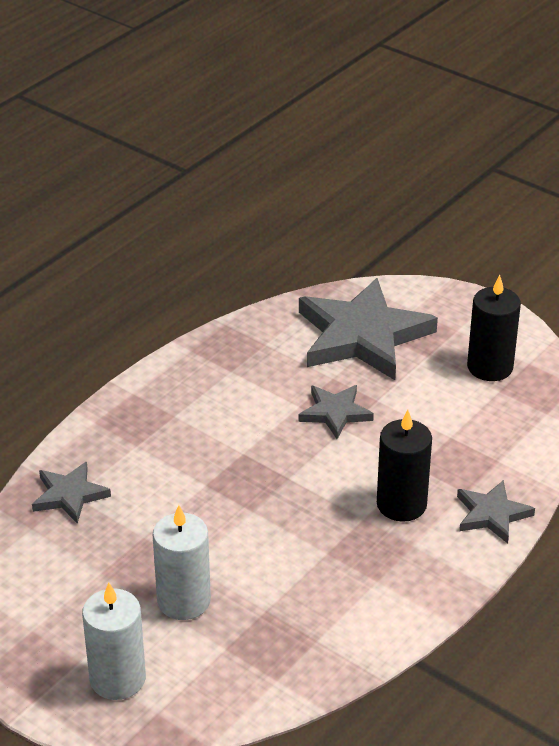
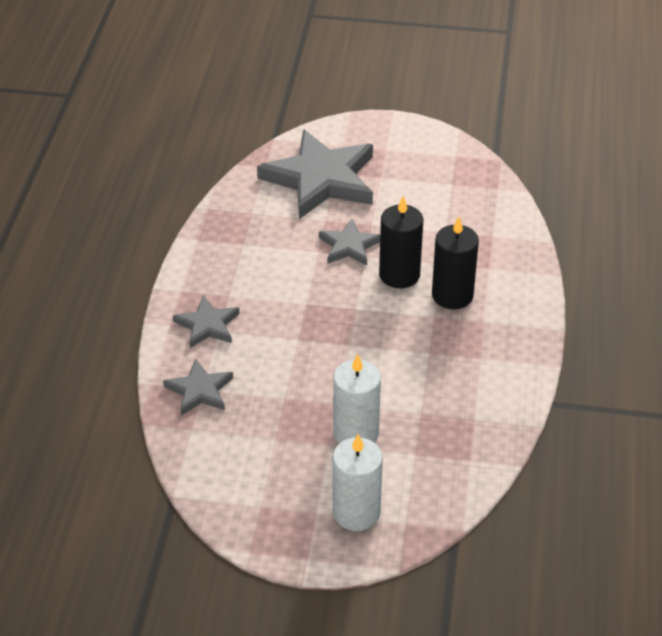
camera: 30 degrees left, 5 degrees up
(490, 367) = (432, 169): black candle -> black candle (399, 275)
(492, 514) = (519, 277): grey star -> grey star (207, 325)

